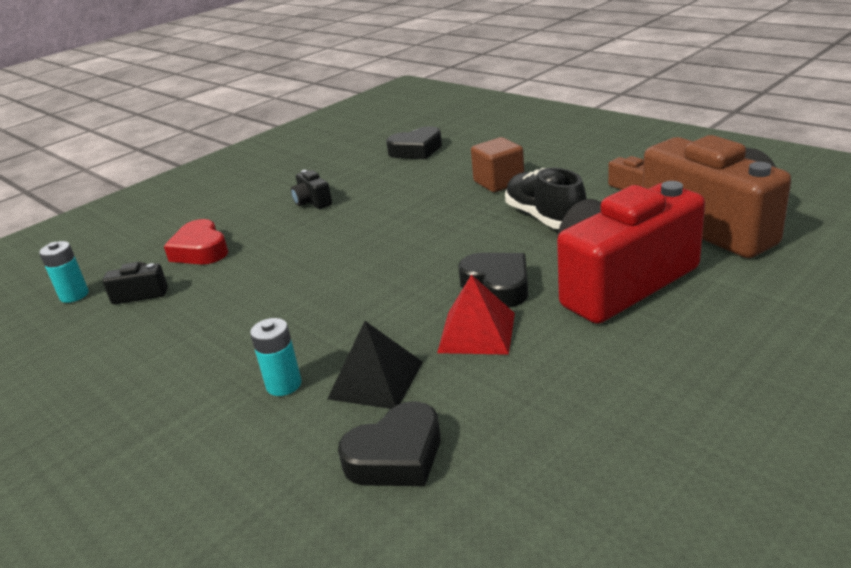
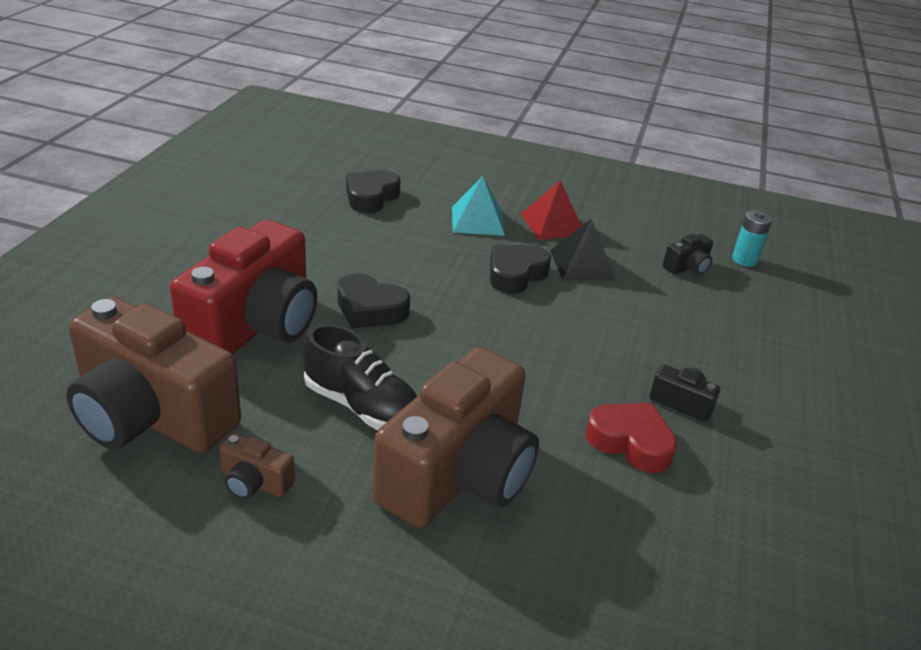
camera: 145 degrees right, 5 degrees up
(200, 250) = (707, 316): red heart -> red heart (630, 442)
(284, 385) = (477, 220): turquoise battery -> turquoise pyramid
(376, 380) = (416, 230): black pyramid -> black pyramid (582, 264)
(416, 150) = (661, 556): black heart -> black heart (515, 274)
(476, 332) = (365, 267): red pyramid -> red pyramid (552, 224)
(498, 182) = (459, 474): brown cube -> brown camera

